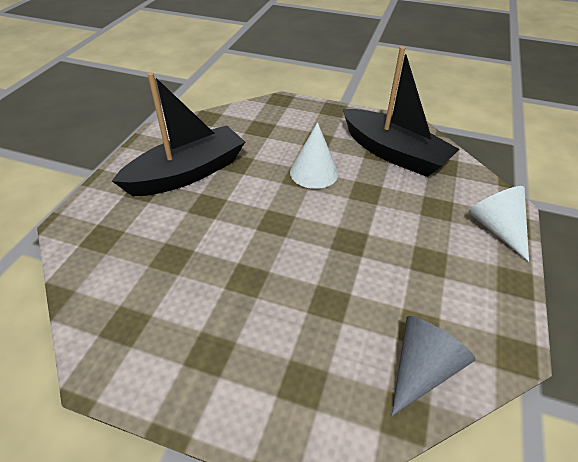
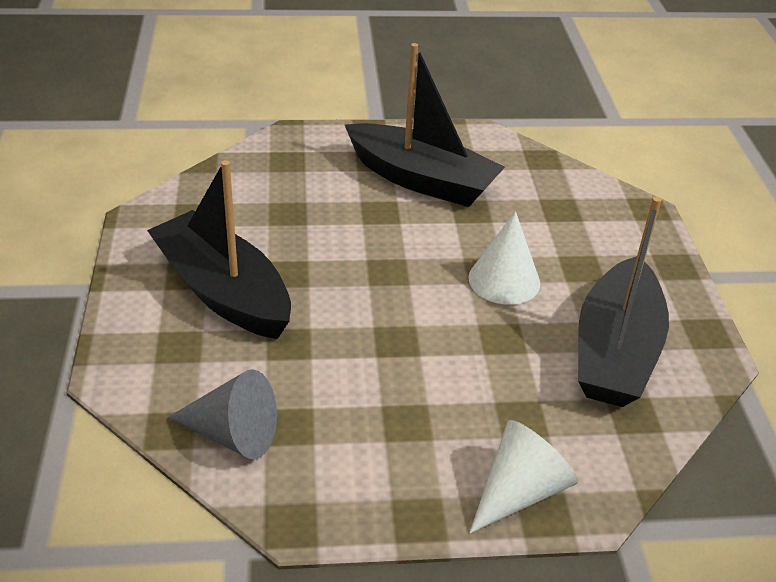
camera: 65 degrees right, 5 degrees down
(248, 330) = (223, 292): none -> black boat

